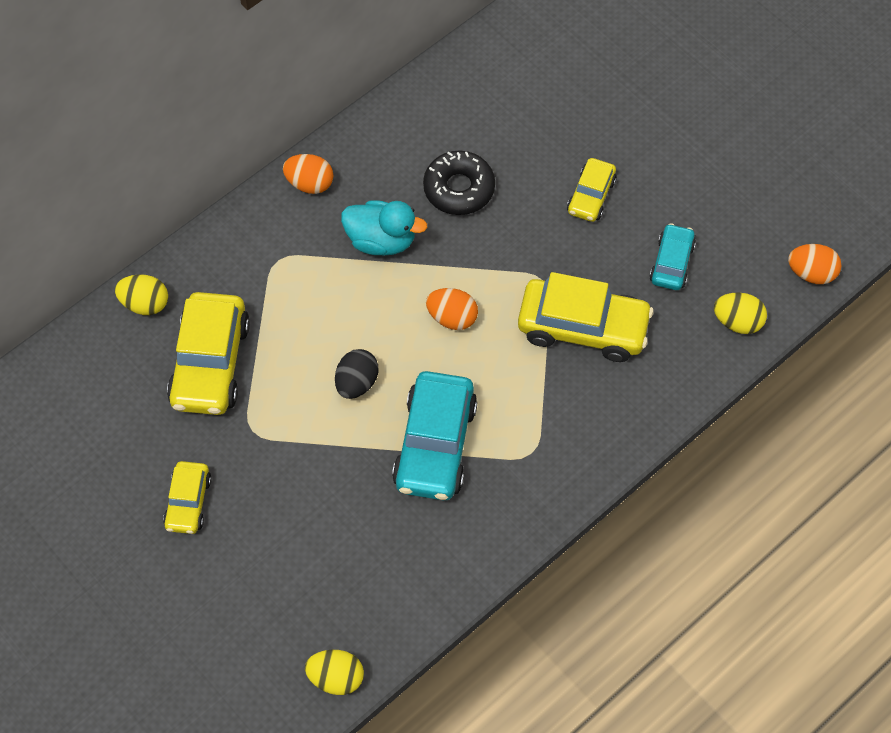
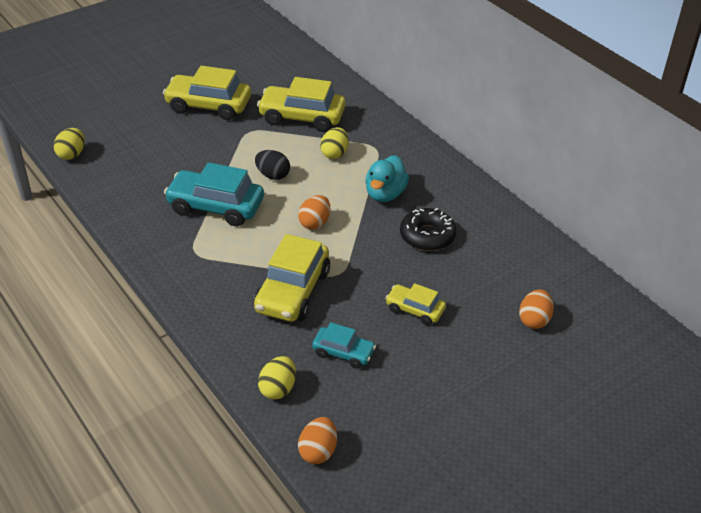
camera: 95 degrees right, 20 degrees down
(145, 304) = (350, 95): yellow egg -> yellow egg (334, 154)
(188, 502) = (208, 106): yellow car -> yellow car, size x1.80
(310, 183) = (436, 164): orange egg -> orange egg (534, 320)

